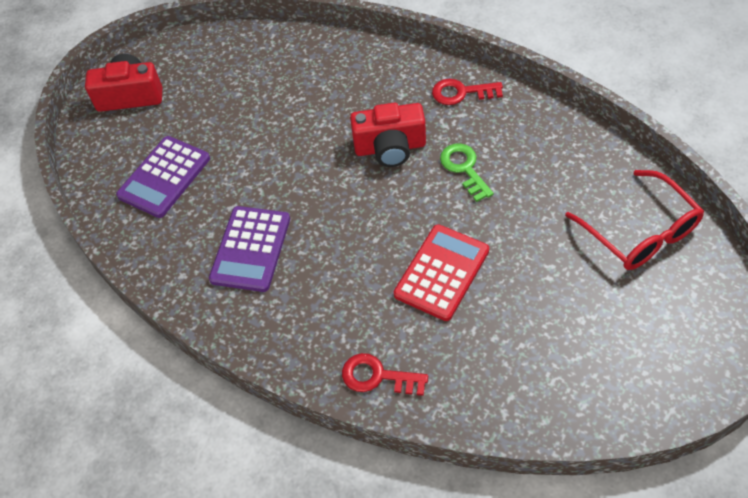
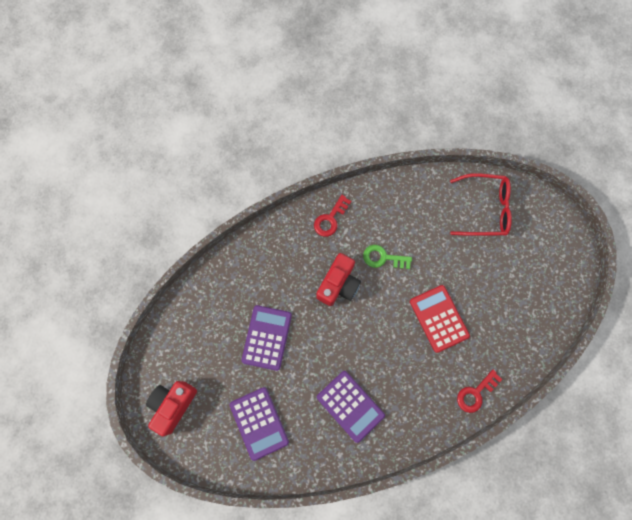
camera: 60 degrees left, 20 degrees up
(268, 124) = (267, 337): none -> purple calculator

